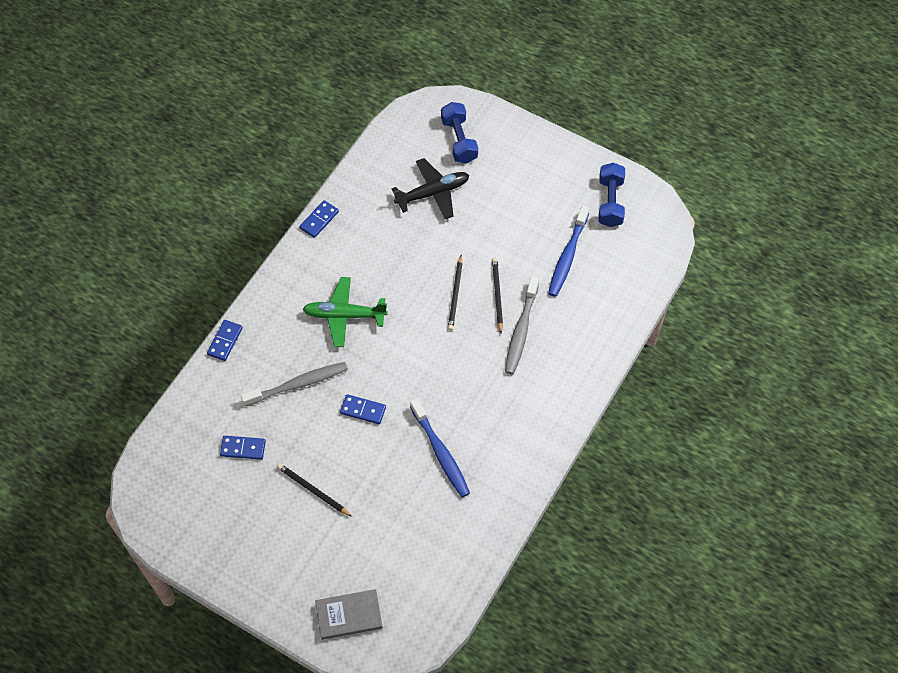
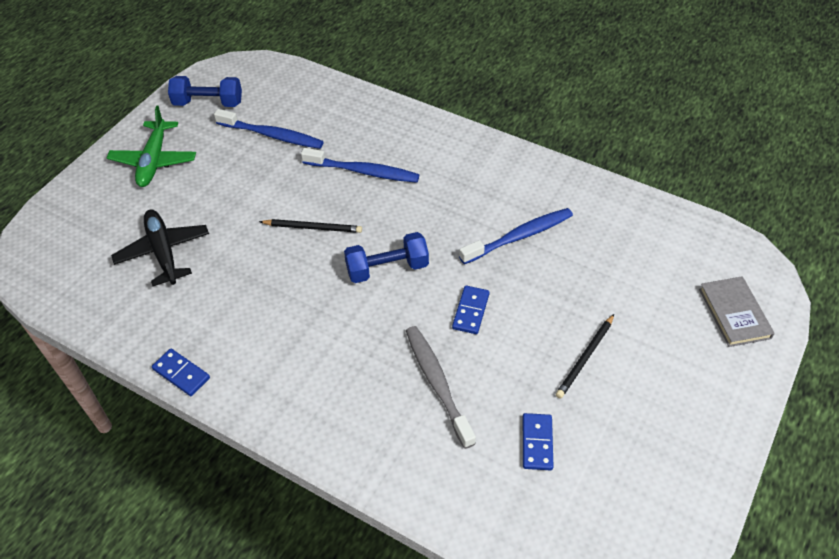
camera: 90 degrees left, 10 degrees down
(225, 341) = (370, 480): blue domino -> none
(344, 315) = (335, 337): green plane -> green plane (154, 161)
(459, 140) = (89, 228): blue dumbbell -> blue dumbbell (387, 268)
(497, 295) = (317, 191): black pencil -> none
(521, 330) = (363, 171): grey toothbrush -> blue toothbrush

